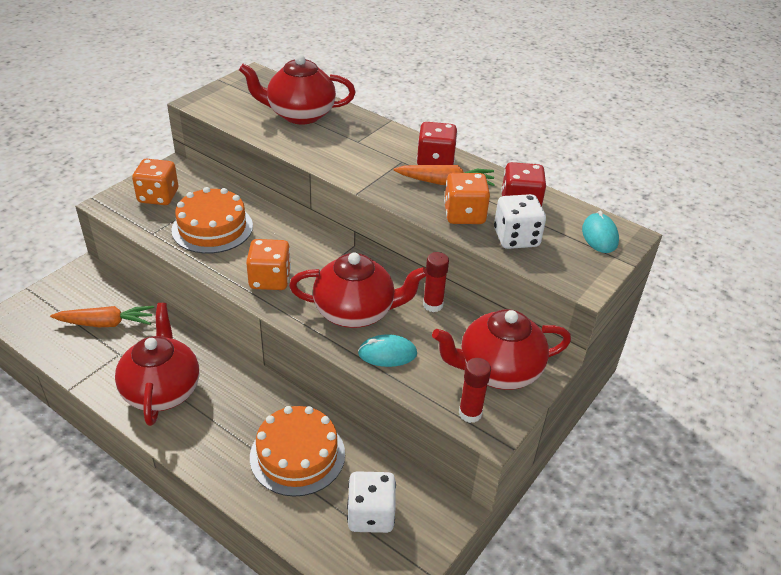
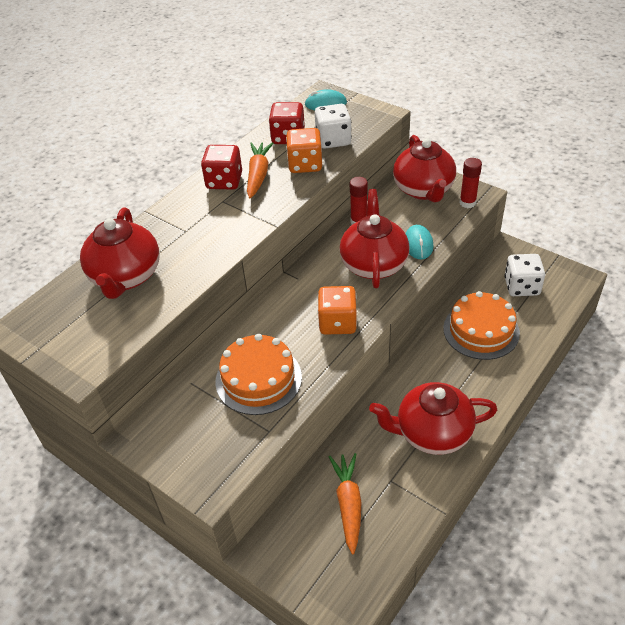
camera: 85 degrees left, 5 degrees up
(158, 196) = (198, 440): orange dice -> none

